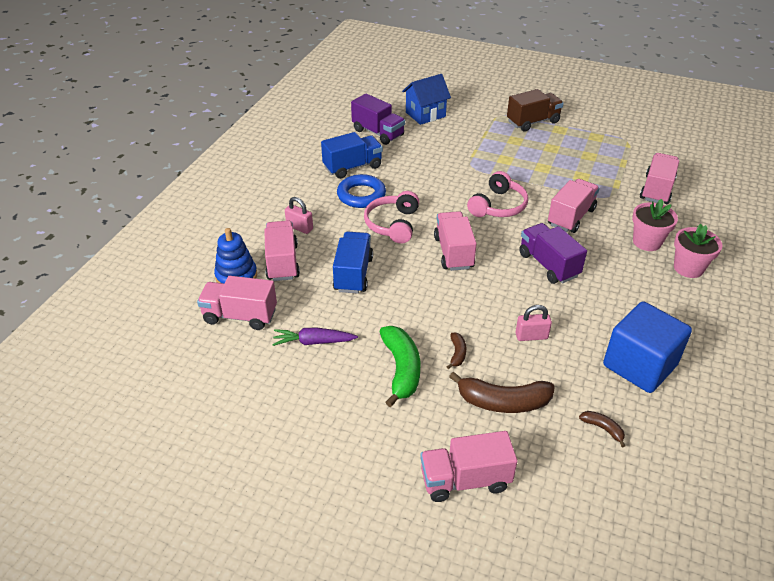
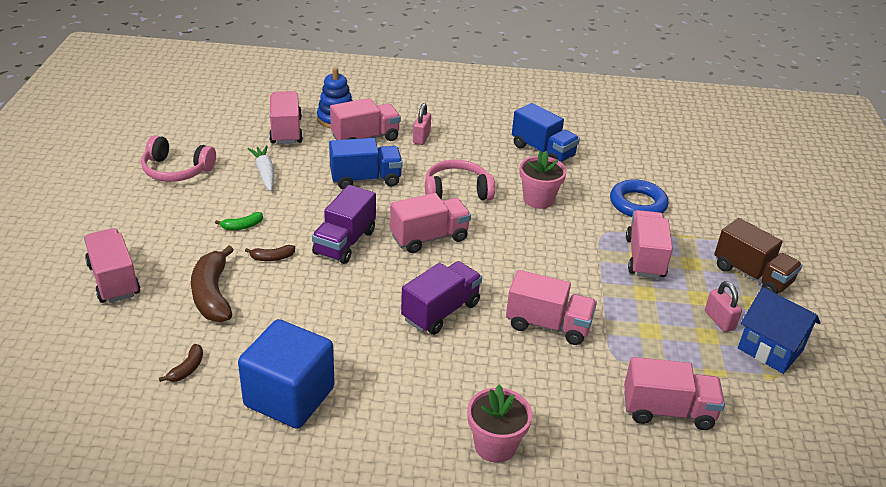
camera: 70 degrees right, 5 degrees down
(313, 342) = (265, 173): purple carrot -> white carrot
(361, 195) = (496, 164): blue ring -> blue ring (637, 204)
(378, 133) = (622, 157): purple truck -> purple truck (345, 242)
(401, 369) = (242, 226): green banana -> green banana, size x0.48
(425, 114) = (691, 184): blue house -> blue house (770, 349)
(498, 206) = (534, 262): pink headphones -> pink headphones (176, 170)
(505, 157) = (644, 258): none -> pink truck
(531, 336) = (313, 307): pink padlock -> pink padlock (719, 320)
(647, 242) = (532, 401): pink flower pot -> pink flower pot (538, 199)

